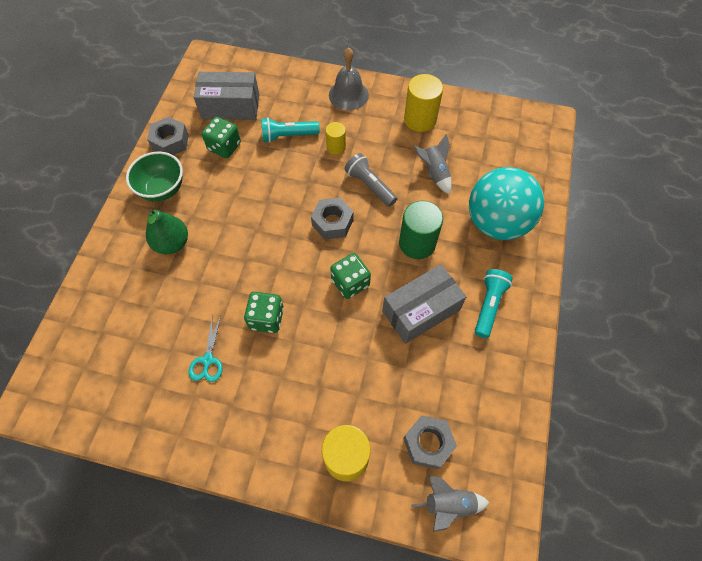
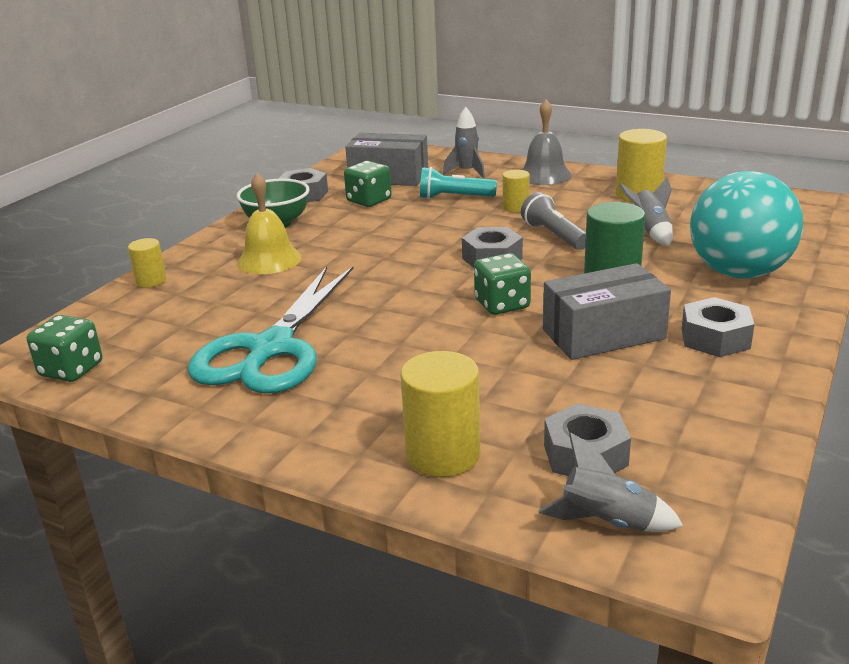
camera: 15 degrees right, 35 degrees down
(91, 284) = (151, 281): none -> yellow cylinder
(172, 243) = (269, 260): green pear -> yellow bell
(208, 360) = (271, 349): turquoise scissors -> turquoise scissors, size x2.49
(266, 318) = (369, 323): green dice -> green dice (71, 370)
(289, 94) = (467, 172): none -> grey rocket
(488, 305) = (715, 338): turquoise flashlight -> grey nut

